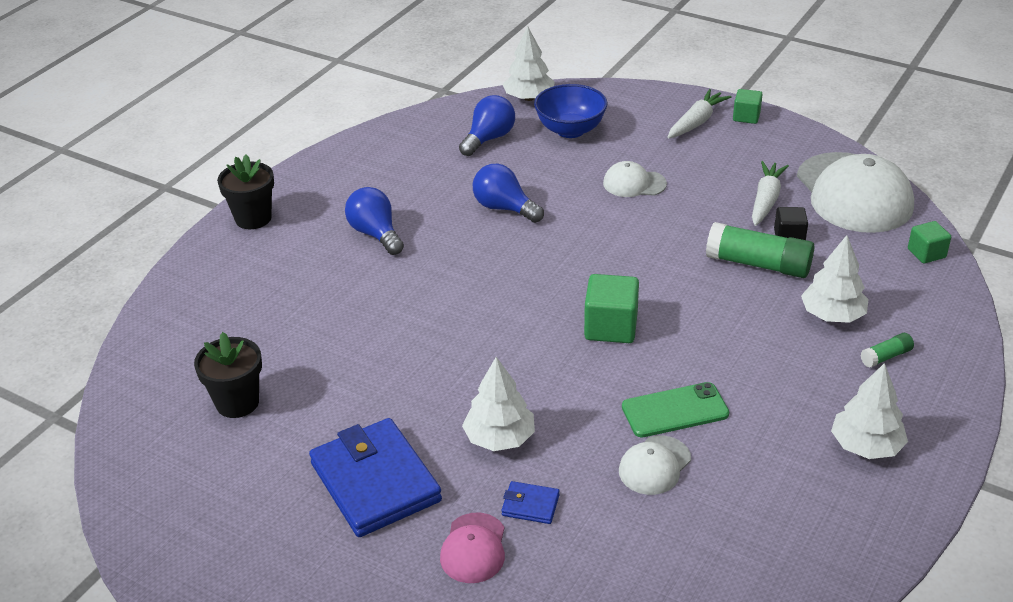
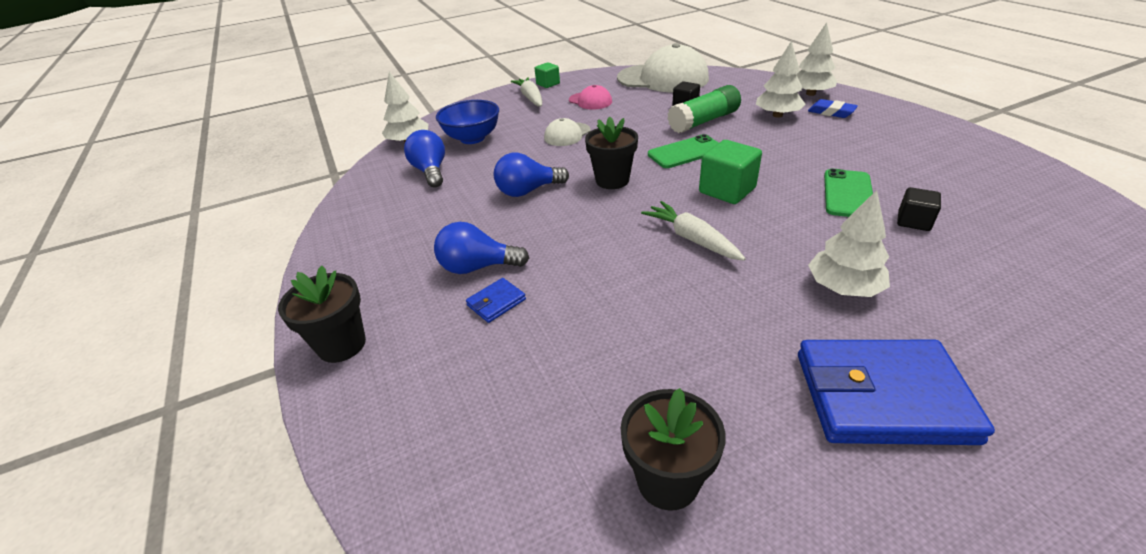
camera: 55 degrees left, 0 degrees up
(473, 548) = (1012, 356): pink cap -> pink cap (590, 101)
(530, 505) = (950, 299): blue wallet -> blue wallet (496, 302)
(566, 249) = (612, 180): none -> black flower pot
(654, 465) = (913, 221): white cap -> black cube
(668, 275) = (685, 152): none -> green phone
(766, 200) = (640, 101): white carrot -> white carrot (692, 239)
(866, 446) = (920, 141): white tree -> white tree (810, 93)
(886, 356) = (831, 112): green glue stick -> blue eraser
(926, 253) = (740, 77): green cube -> none

